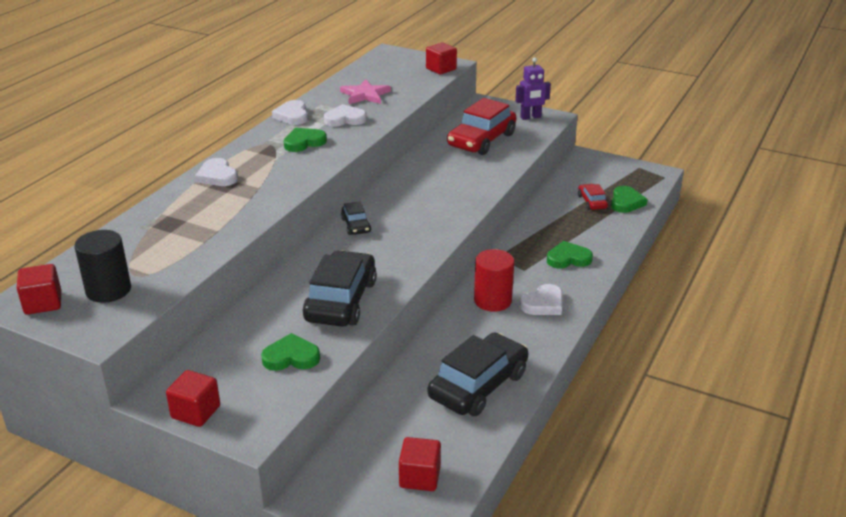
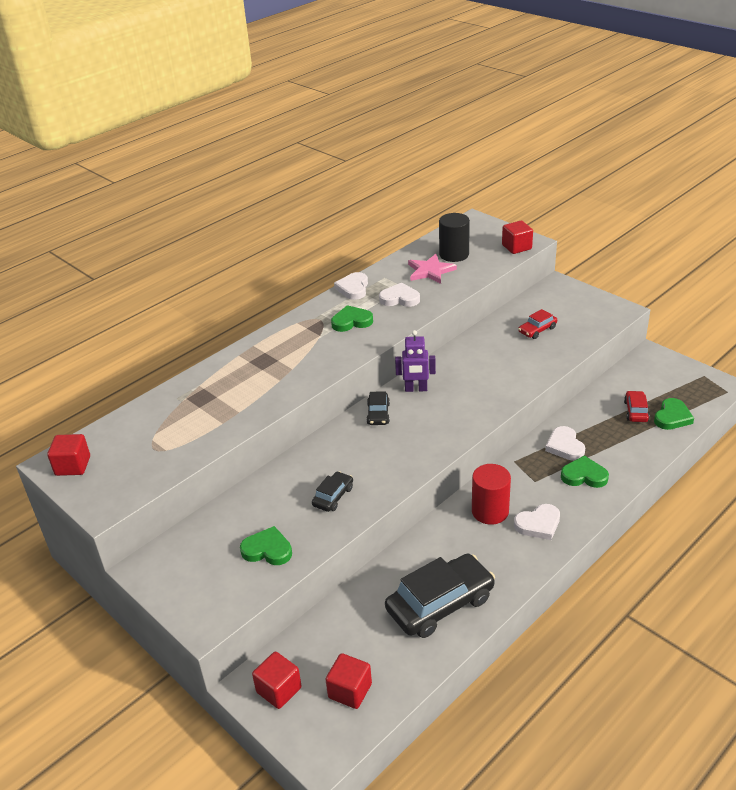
camera: 20 degrees right, 5 degrees up
(108, 290) = (127, 461): black cylinder -> black cylinder (454, 254)
(196, 412) = (169, 591): red cube -> red cube (279, 690)
(217, 176) = (261, 350): white heart -> white heart (565, 446)
(341, 301) = (333, 496): black car -> black car, size x0.49
(481, 140) = (537, 330): red car -> red car, size x0.49
(530, 117) = (598, 308): purple robot -> purple robot (416, 389)

